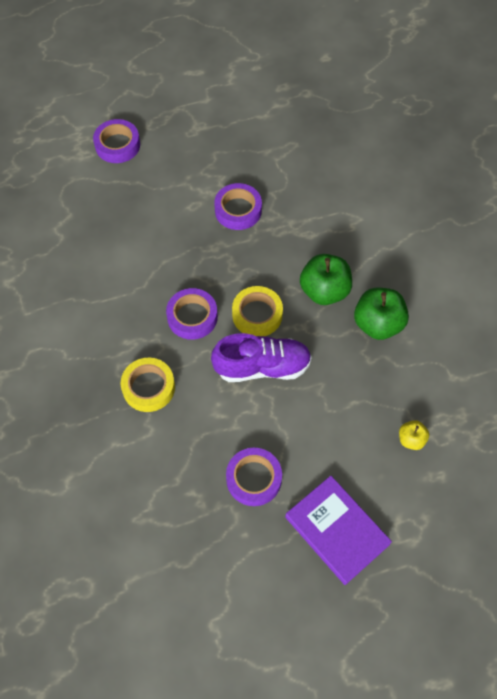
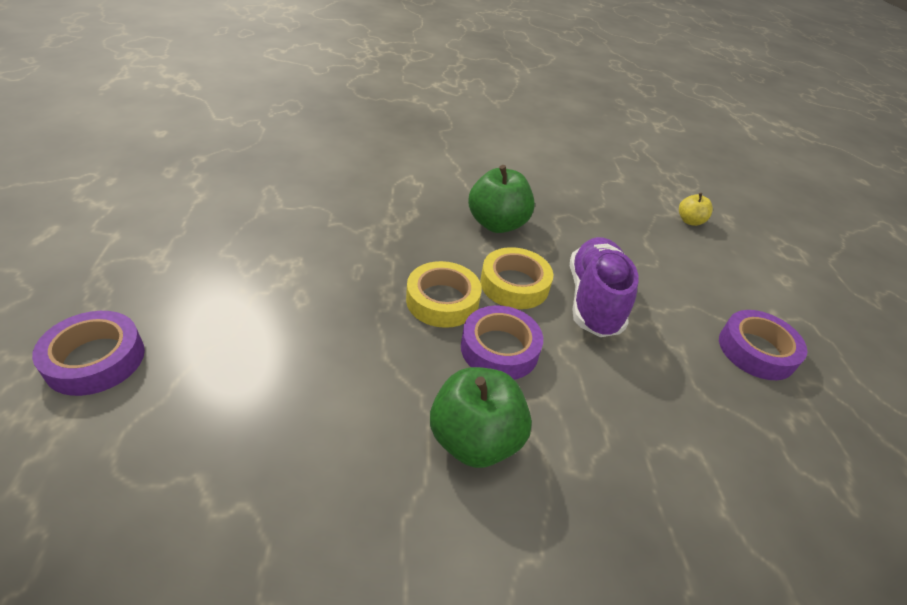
camera: 80 degrees left, 20 degrees down
(148, 387) = (616, 434): yellow tape -> yellow tape (442, 301)
(238, 210) = (339, 258): purple tape -> none
(337, 530) = (806, 299): purple book -> none
(378, 324) = (551, 202): green apple -> green apple (475, 439)

